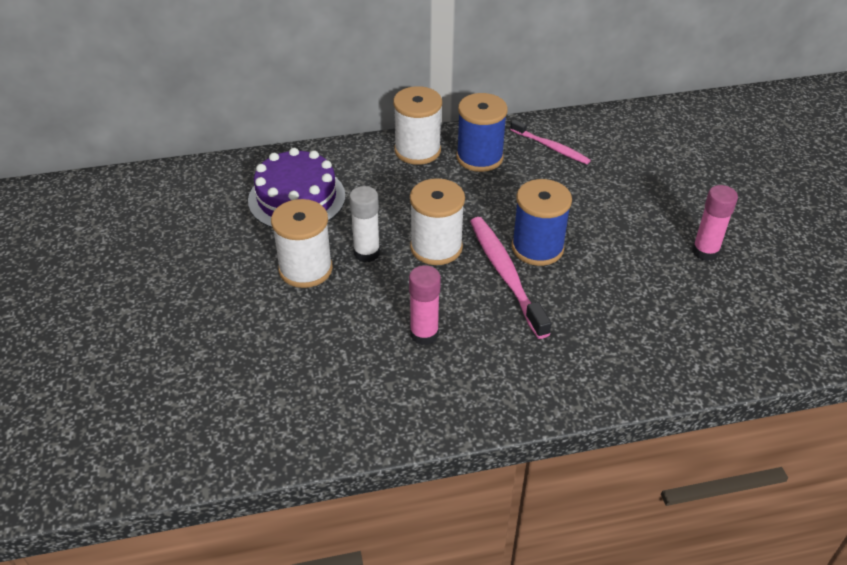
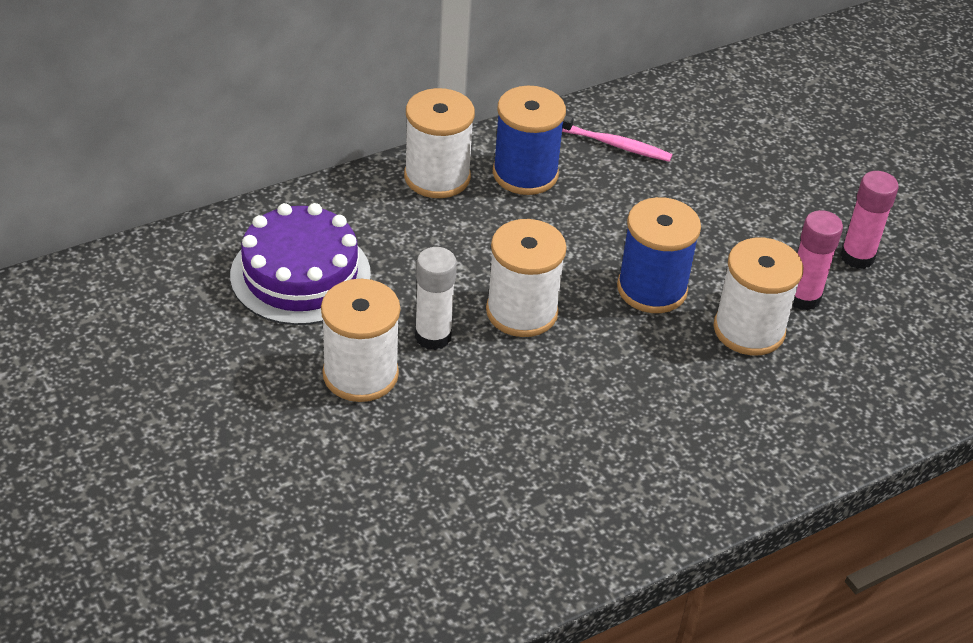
camera: 20 degrees left, 0 degrees up
(424, 334) = (556, 433): pink glue stick -> pink glue stick (803, 298)
(506, 275) = (627, 333): pink toothbrush -> none
(599, 289) = (749, 330): none -> white spool

